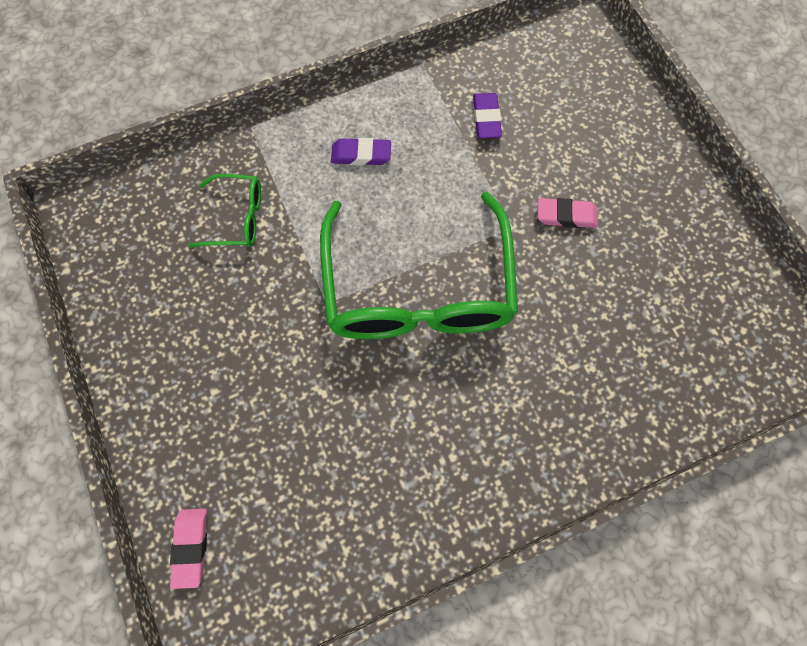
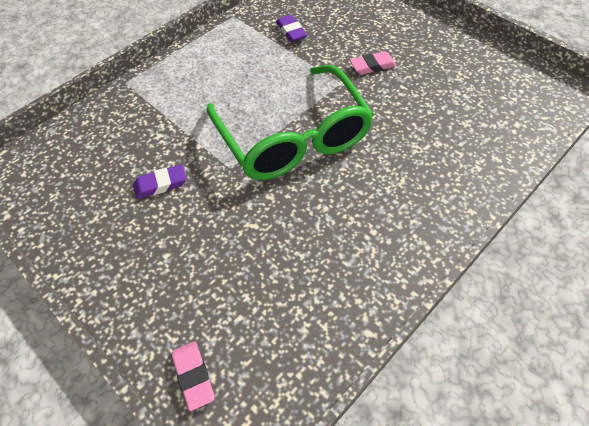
camera: 20 degrees left, 15 degrees down
(237, 218) = (137, 138): green glasses -> none
(361, 155) = (214, 75): purple eraser -> purple eraser (161, 184)

